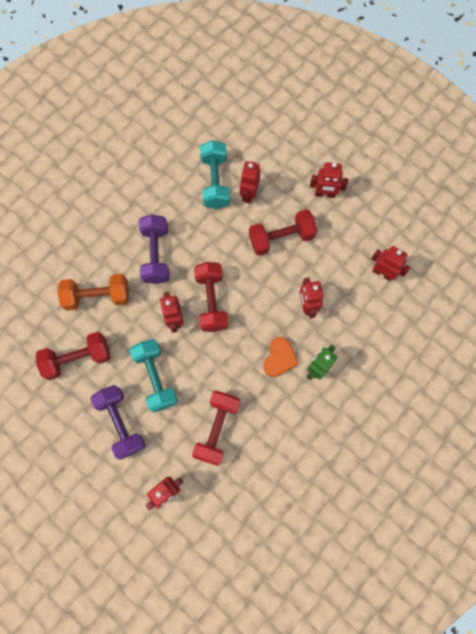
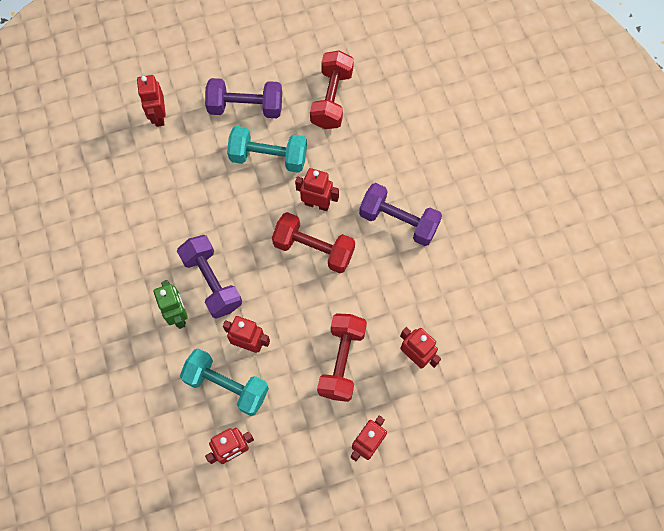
camera: 120 degrees right, 5 degrees down
(97, 296) = (385, 145): orange dumbbell -> none
(215, 181) = (451, 327): turquoise dumbbell -> turquoise dumbbell (227, 385)
(217, 428) = (184, 186): red dumbbell -> none
(279, 358) = (212, 282): orange heart -> purple dumbbell

